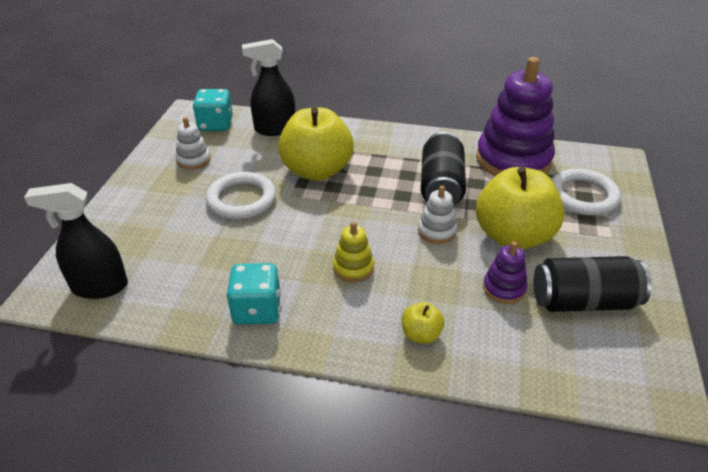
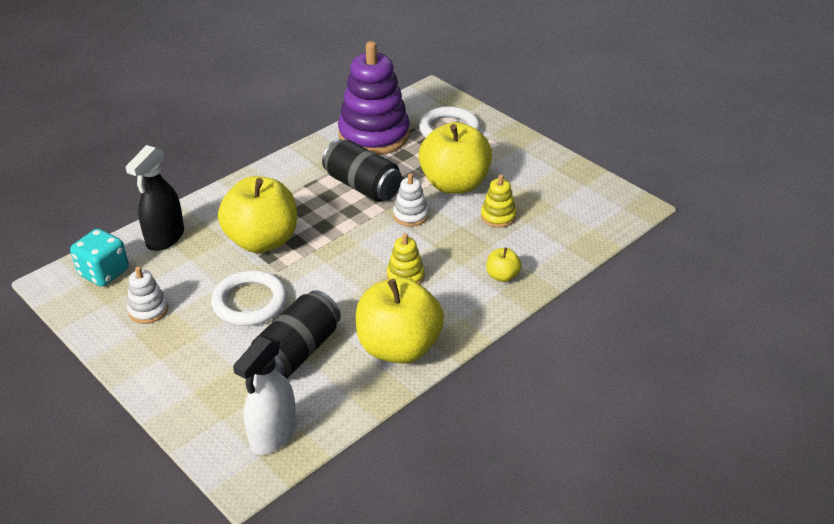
camera: 55 degrees left, 0 degrees up
(99, 287) = (273, 435): black spray bottle -> white spray bottle
(257, 310) = (398, 347): turquoise dice -> yellow apple
(504, 288) = (498, 216): purple stacking toy -> yellow stacking toy
(583, 301) = (542, 191): black can -> black can (297, 352)

